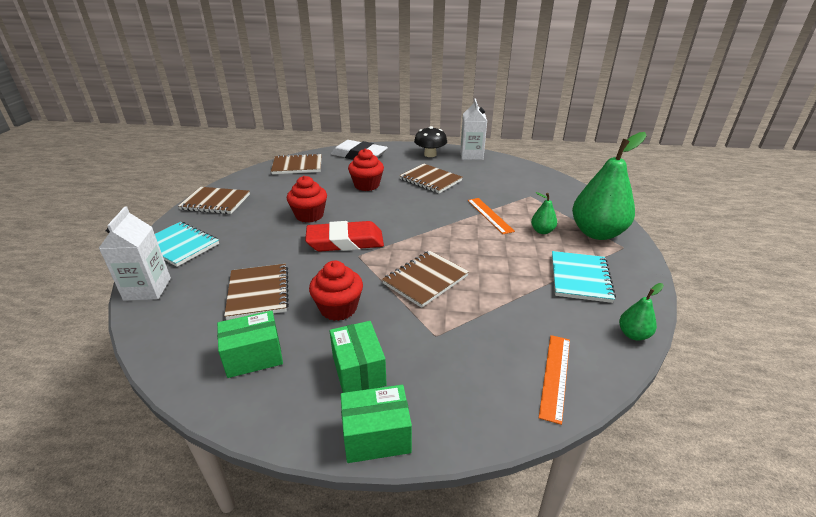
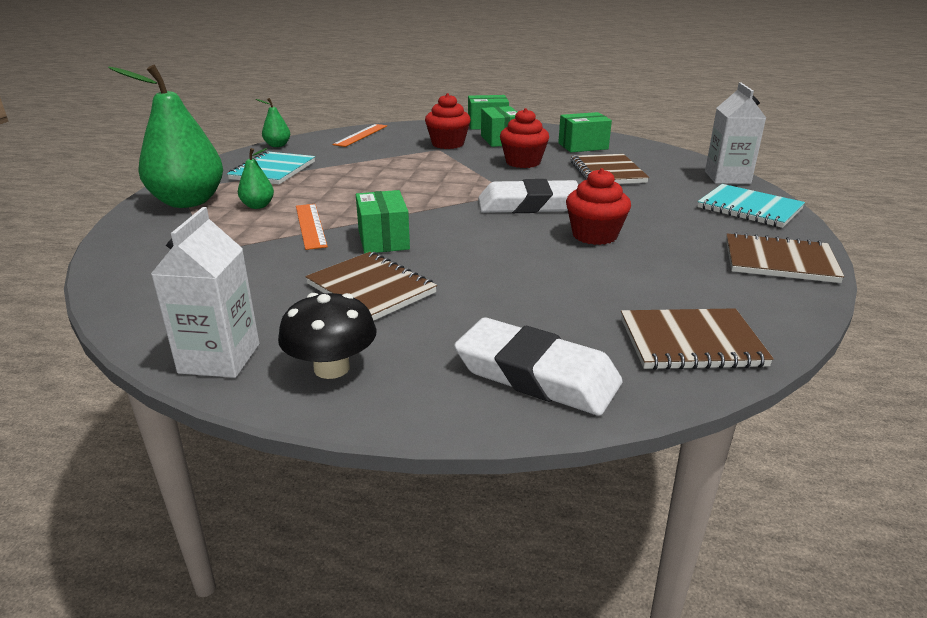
camera: 175 degrees left, 5 degrees down
(345, 241) = (528, 205): red eraser -> white eraser
(367, 185) = (506, 282): red cupcake -> red cupcake (448, 144)
(425, 280) = (435, 174): brown notebook -> none
(438, 207) = (383, 240): none -> green box

